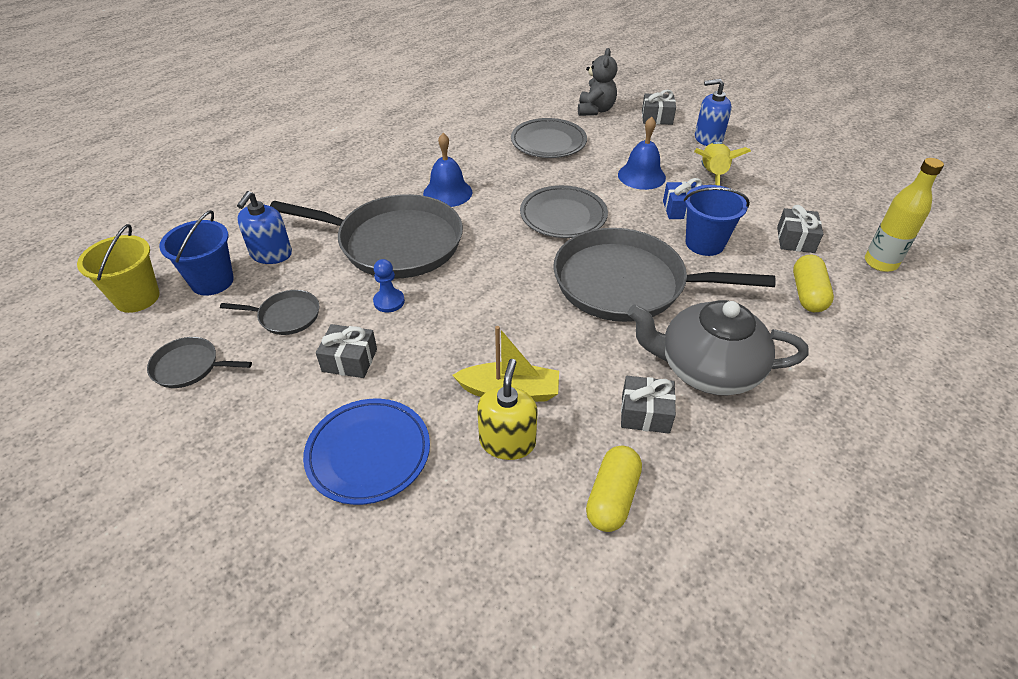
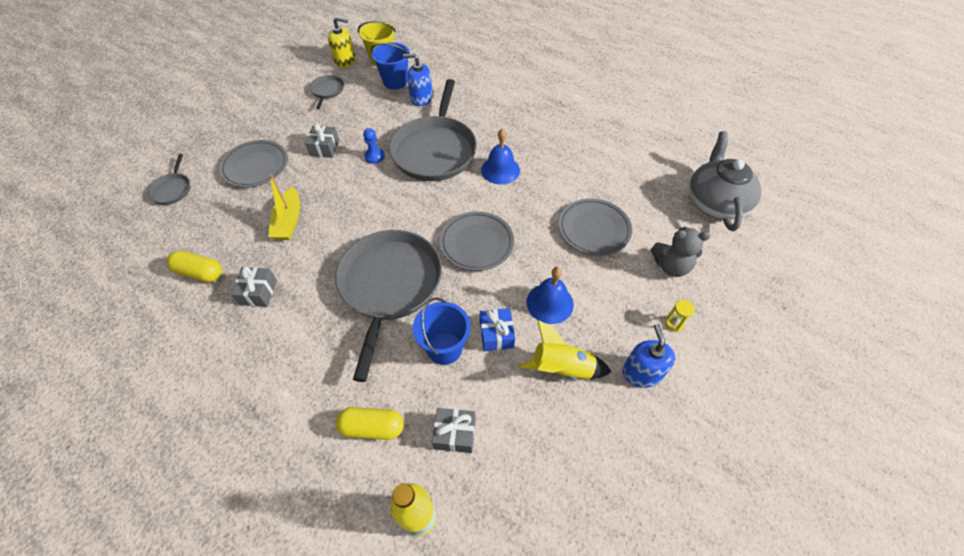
camera: 85 degrees right, 10 degrees up
(286, 316) = (364, 116): grey pan -> grey pan (172, 189)
(368, 453) = (255, 166): blue plate -> grey plate
(507, 441) = (251, 222): yellow soap dispenser -> yellow soap dispenser (345, 61)
(657, 117) = (674, 323): grey gift -> yellow hourglass
(707, 369) = (292, 333): grey teapot -> grey teapot (715, 202)

